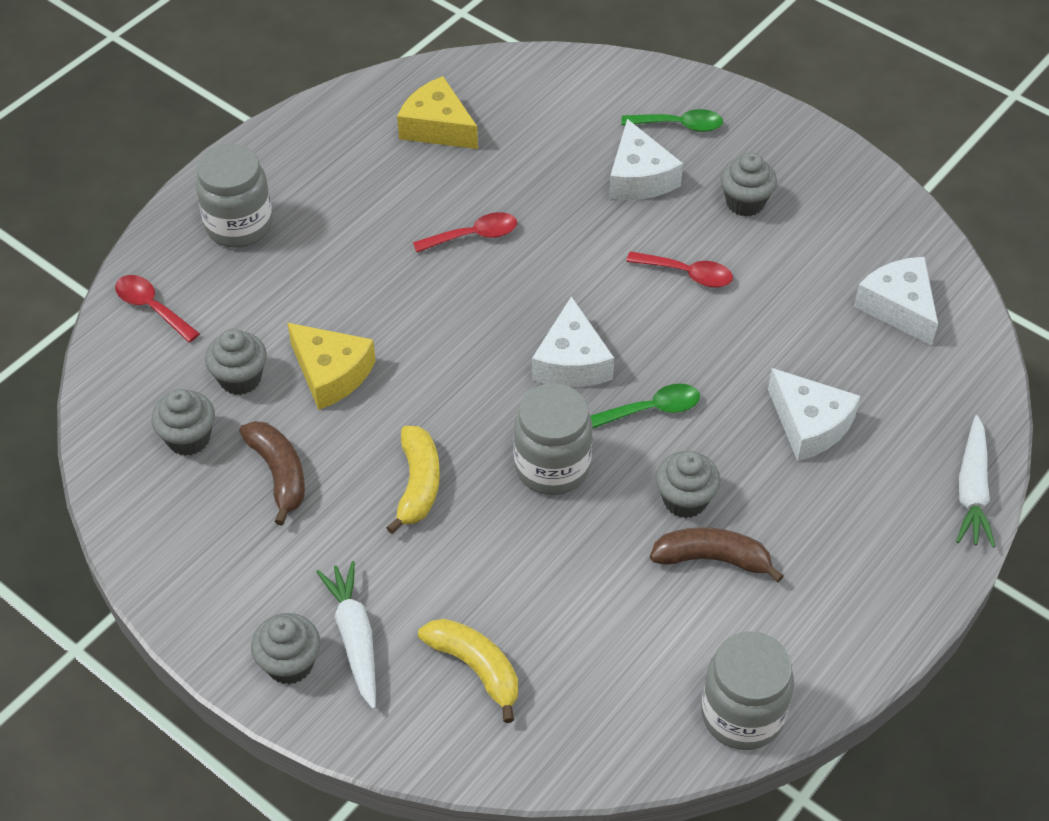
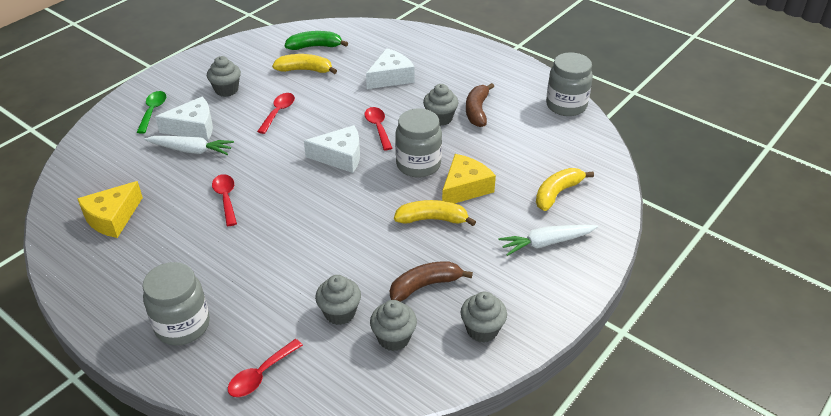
camera: 90 degrees left, 10 degrees down
(290, 664) = (569, 271): grey cupcake -> grey cupcake (482, 330)
(331, 373) = (339, 264): yellow cheese -> yellow cheese (465, 188)
(652, 409) = (378, 128): green spoon -> red spoon
(818, 299) = (305, 70): none -> yellow banana
(899, 307) = (315, 46): white cheese -> green banana
(972, 490) = (431, 35): white carrot -> white carrot (191, 150)

